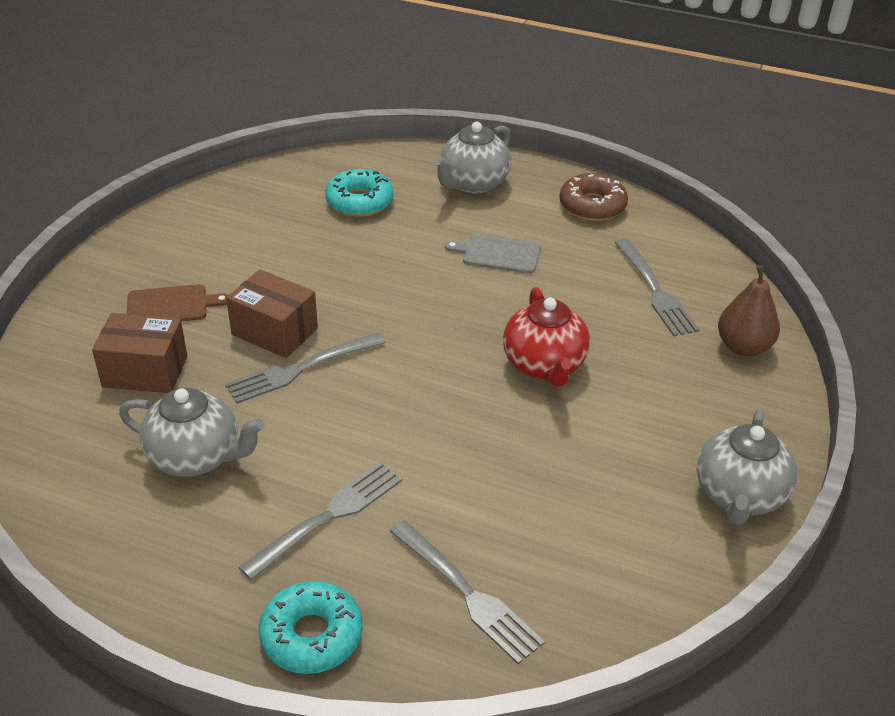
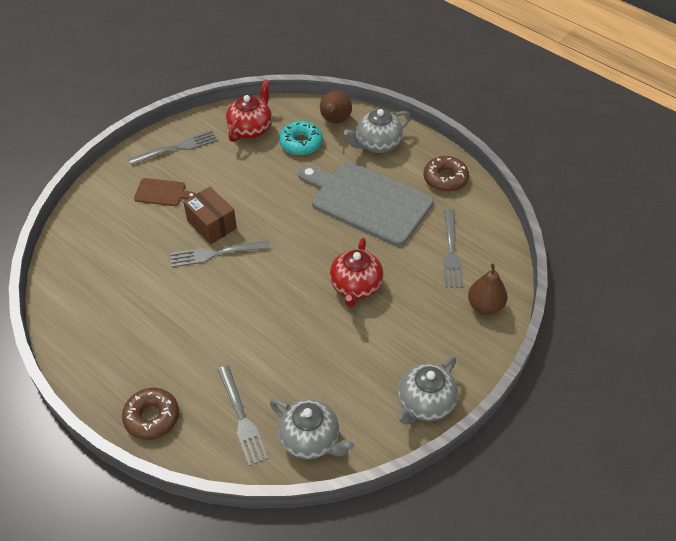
camera: 20 degrees right, 10 degrees up
(145, 371) = (131, 233): brown box -> none
(196, 457) = (137, 295): grey teapot -> grey teapot (310, 440)
(273, 198) = (251, 129): none -> red teapot
(311, 636) = (152, 417): turquoise donut -> brown donut
(328, 517) = (190, 351): grey fork -> grey fork (176, 148)
(395, 167) = (335, 121): none -> brown pear
(498, 253) = (367, 201): grey cutting board -> grey cutting board, size x2.28

